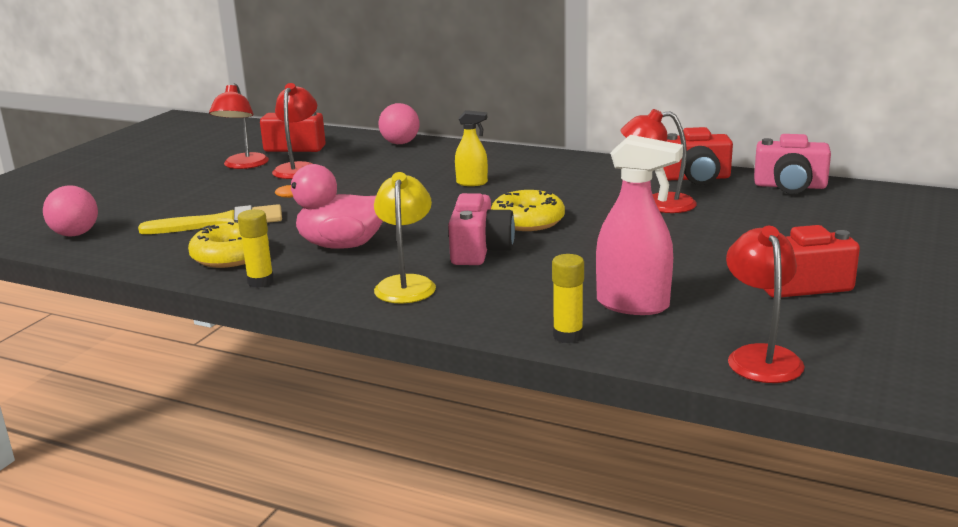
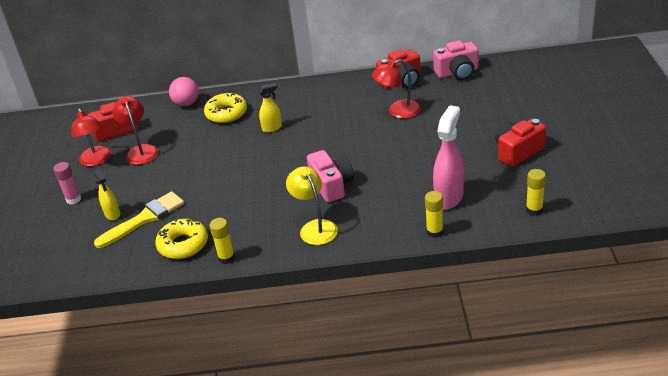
camera: 25 degrees left, 15 degrees up
(75, 234) = (52, 265): pink ball -> none
(176, 189) = (73, 199): none -> pink glue stick
(195, 210) = (112, 214): none -> yellow spray bottle
(342, 245) = (245, 210): pink duck -> none
(528, 221) = (337, 151): yellow donut -> yellow donut (226, 113)
(633, 305) = (449, 197): pink spray bottle -> pink spray bottle turned 60 degrees counterclockwise
(760, 356) = (534, 210): red lamp -> yellow glue stick

